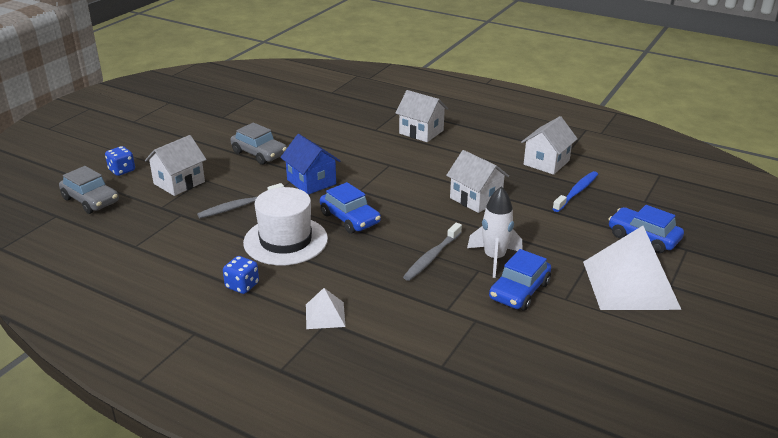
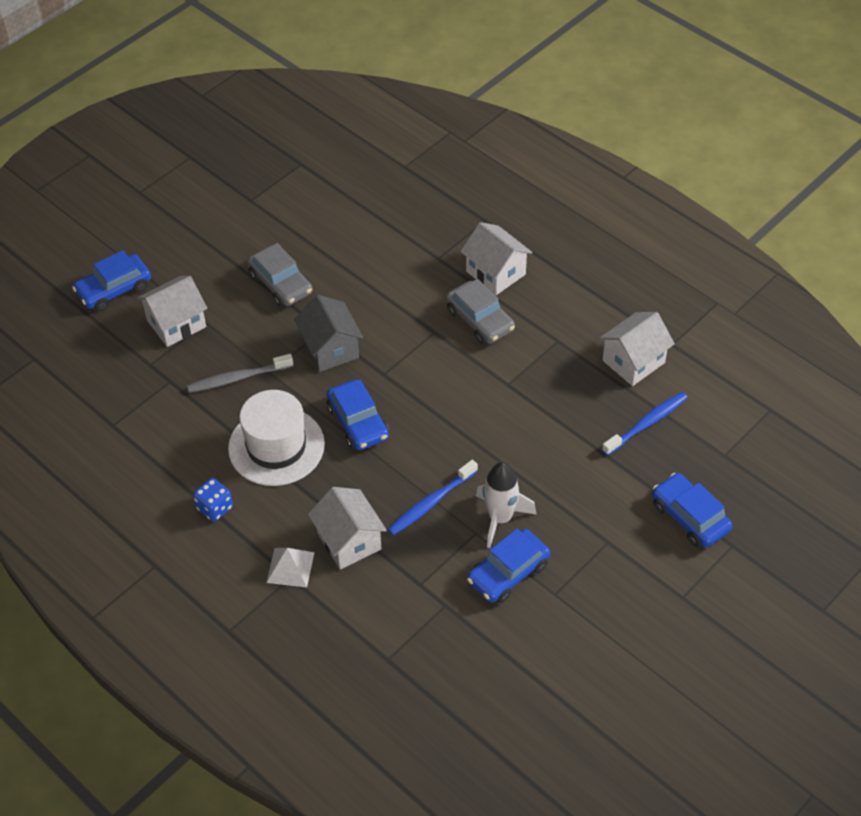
camera: 15 degrees right, 20 degrees up
(91, 200) = (73, 338): grey car -> grey car (480, 320)
(122, 170) = (114, 289): blue dice -> blue car
(311, 182) = (330, 349): blue house -> grey house
(432, 257) = (431, 503): grey toothbrush -> blue toothbrush
(475, 199) = (517, 414): white house -> white house (349, 541)
(630, 284) = (636, 587): white pyramid -> none

